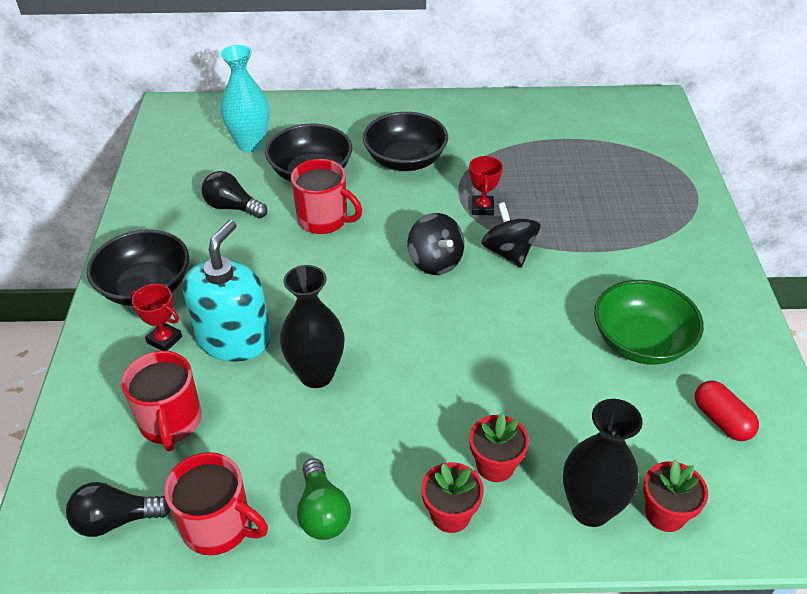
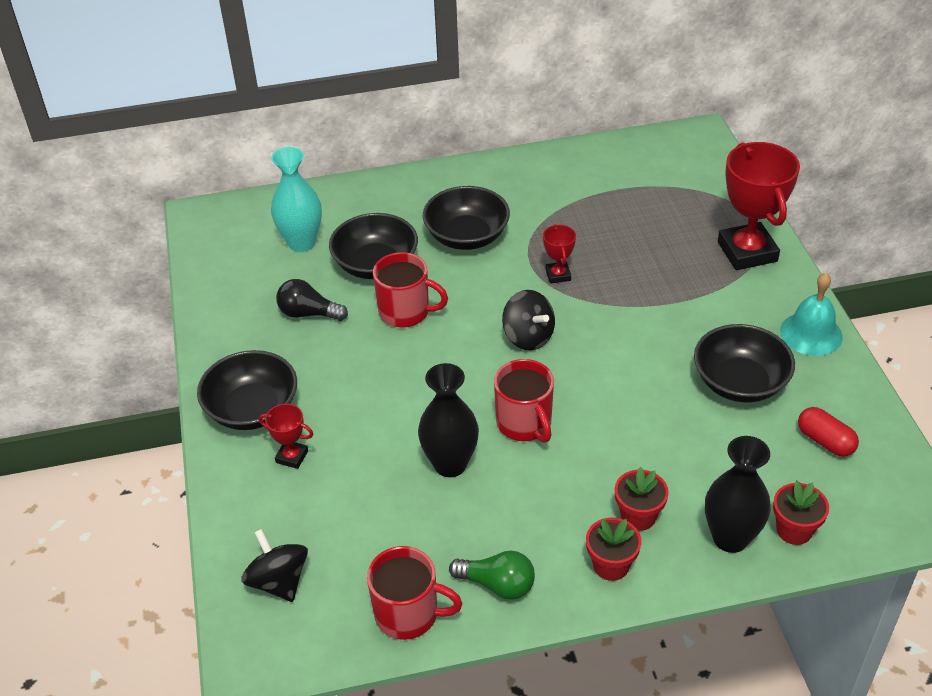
camera: 10 degrees left, 0 degrees up
(116, 520) = (312, 626): black light bulb -> none
(171, 422) = (328, 532): red mug -> red mug (524, 423)
(234, 339) = (359, 444): turquoise soap dispenser -> none
(322, 512) = (498, 584): green light bulb -> green light bulb turned 45 degrees counterclockwise
(508, 252) = (596, 316): black spinning top -> black spinning top (279, 581)
(641, 342) = (739, 382): green bowl -> black bowl
(679, 214) = (747, 252): none -> red trophy
(729, 304) = (811, 333): none -> turquoise bell

